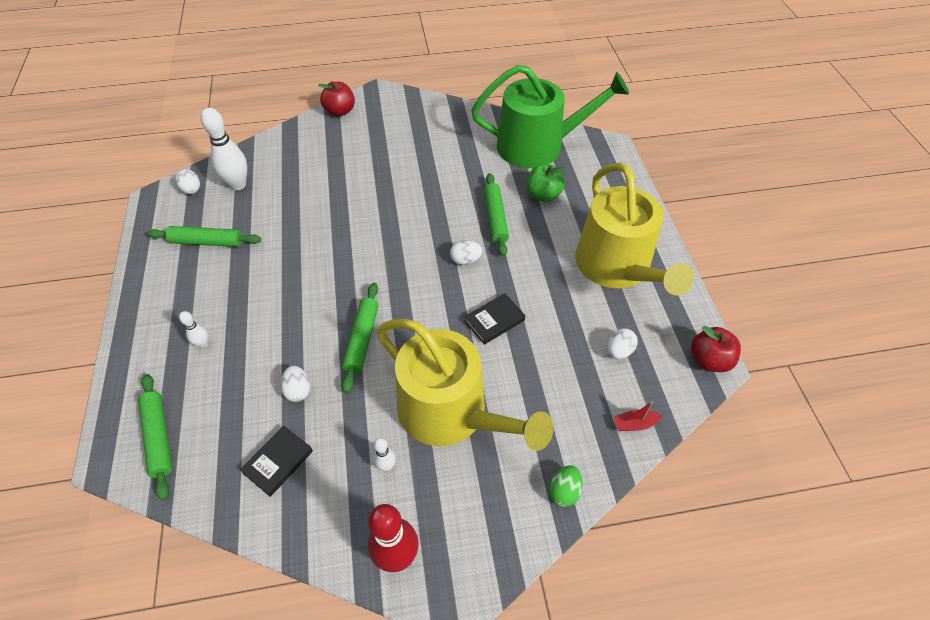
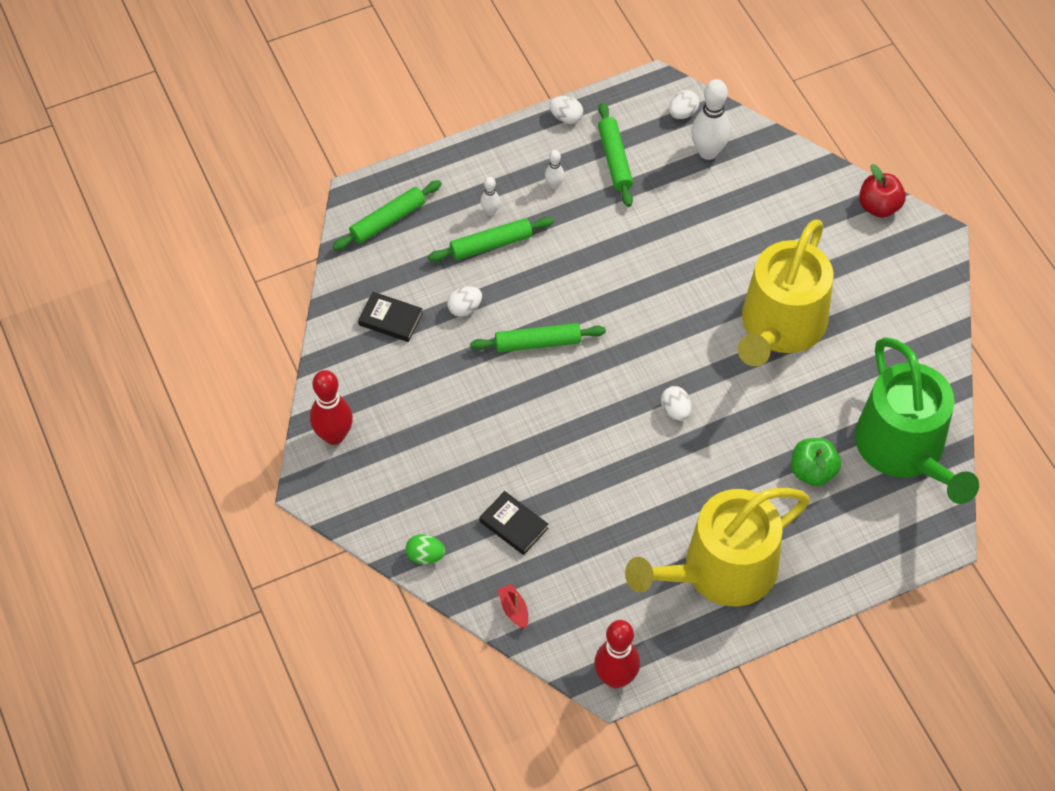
camera: 75 degrees right, 5 degrees up
(386, 466) = (410, 404): white bowling pin -> white bowling pin (554, 185)
(451, 412) = (479, 443): yellow watering can -> yellow watering can (780, 326)
(494, 321) = (600, 458): black book -> black book (513, 525)
(495, 218) = (752, 427): green rolling pin -> green rolling pin (491, 244)
(619, 351) = (599, 585): white egg -> white egg (566, 117)
(709, 360) = (615, 678): red apple -> red bowling pin

